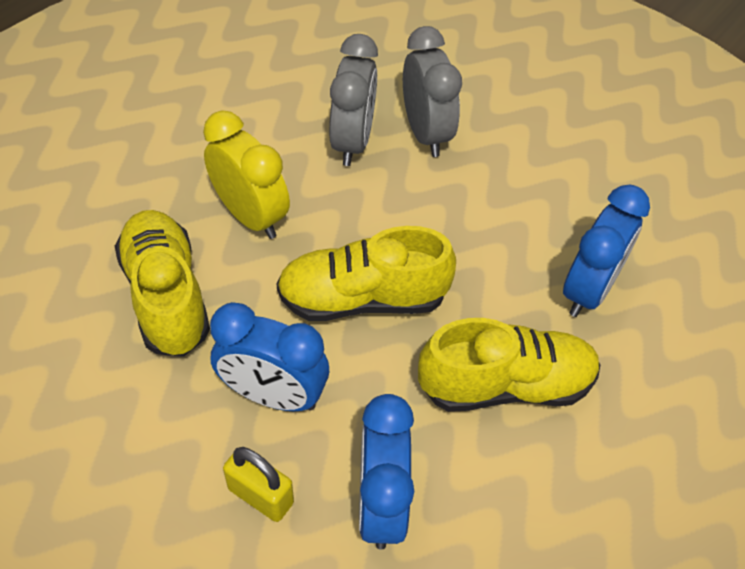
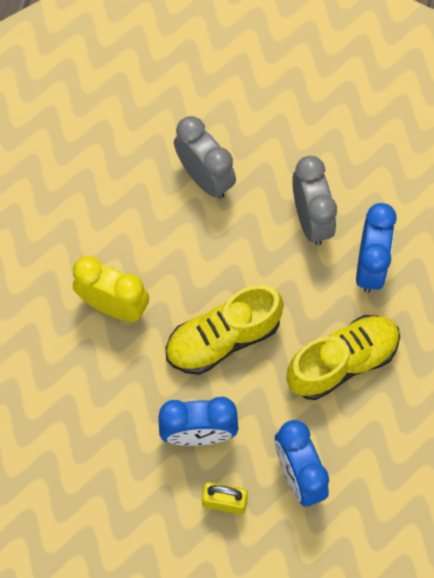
camera: 20 degrees left, 15 degrees up
(166, 296) = (90, 394): yellow shoe -> none
(352, 141) = (154, 209): grey clock -> grey clock (311, 219)

